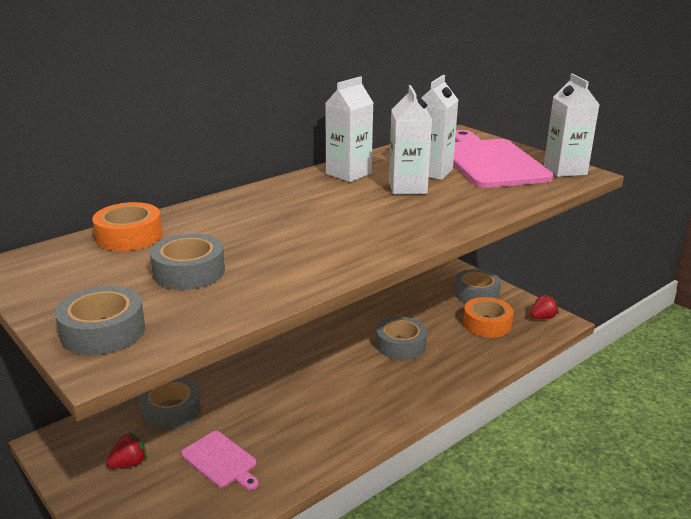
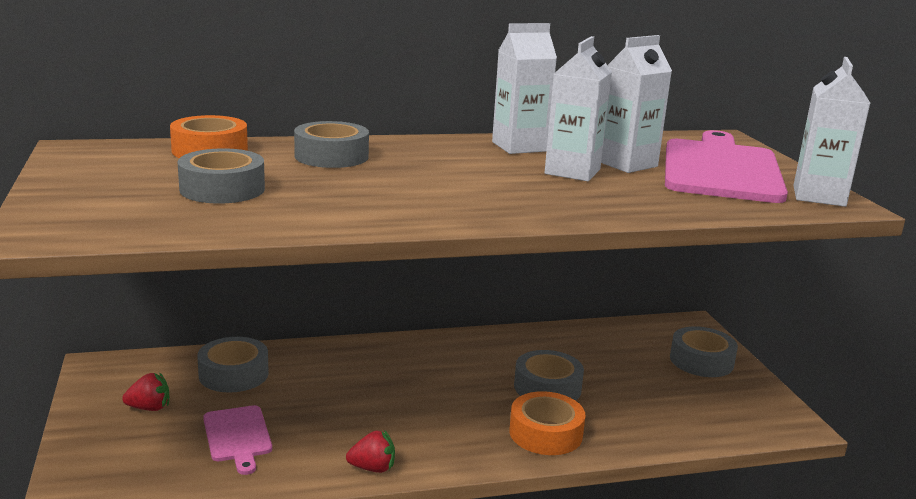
camera: 25 degrees right, 5 degrees down
(103, 331) = (75, 213): grey tape -> grey tape (331, 156)
(487, 324) = (684, 397): orange tape -> orange tape (545, 433)
(542, 317) = (773, 412): red strawberry -> red strawberry (372, 468)

